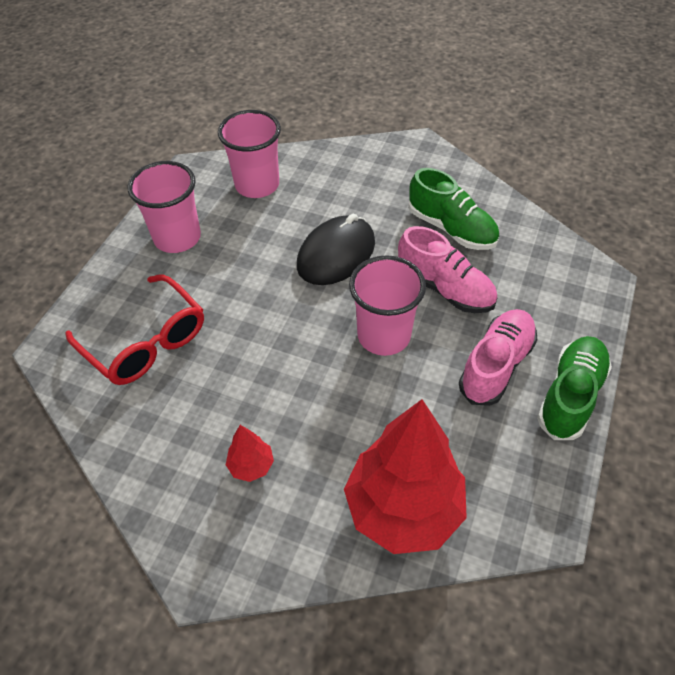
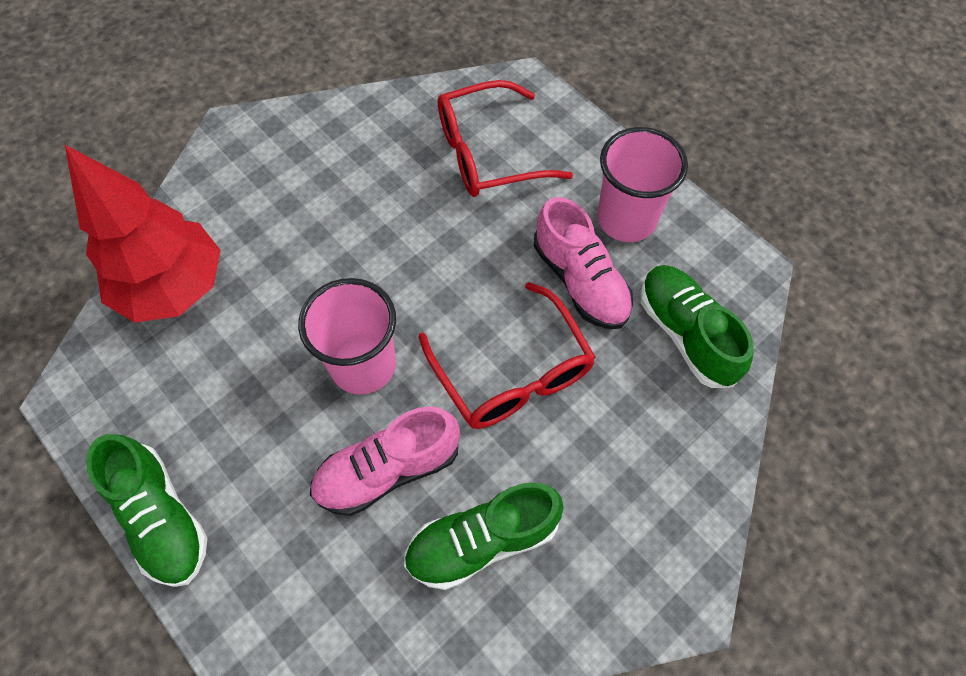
camera: 115 degrees right, 10 degrees up
(251, 466) = (297, 191): red tree -> none
(257, 185) = (686, 333): pink cup -> green shoe
(336, 254) = (512, 372): black mouse -> red glasses
(496, 365) = (250, 461): pink shoe -> pink shoe (580, 281)

